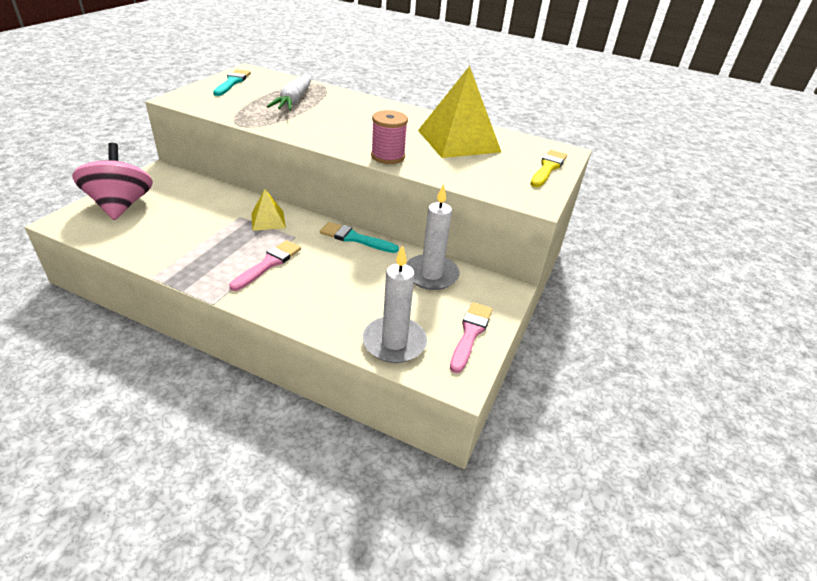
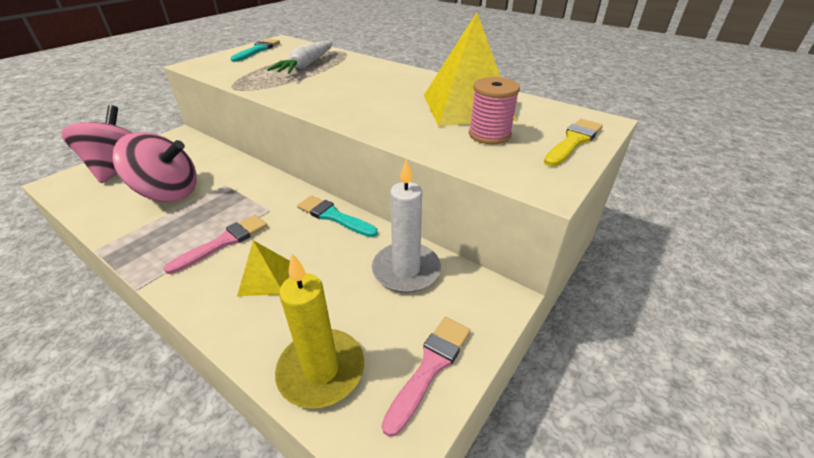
camera: 15 degrees right, 0 degrees up
(188, 226) = (168, 193): none -> pink spinning top
(268, 220) = (251, 190): yellow pyramid -> yellow pyramid (265, 278)
(388, 156) = (374, 123): pink spool -> pink spool (489, 135)
(394, 342) = (321, 370): white candle -> yellow candle

